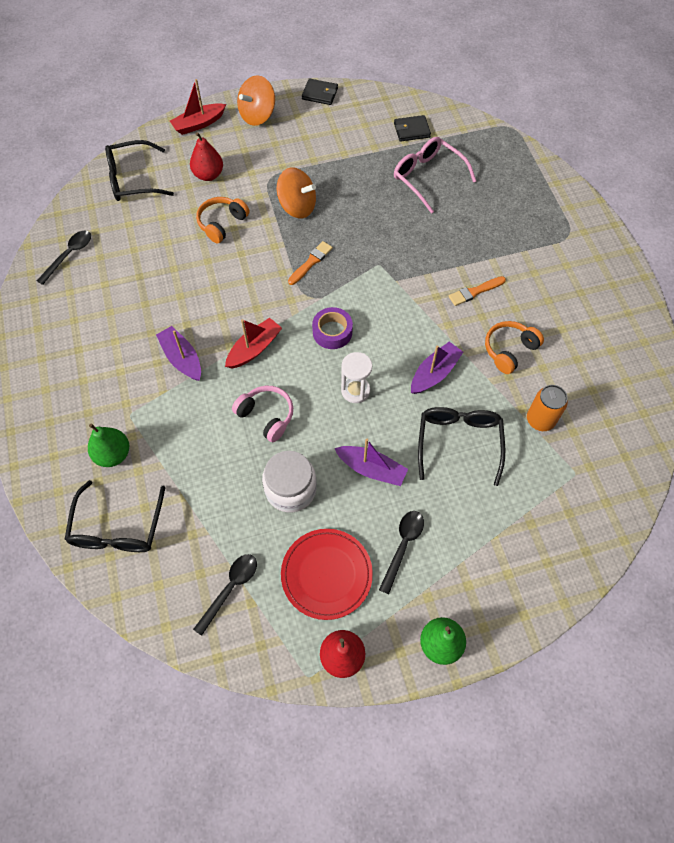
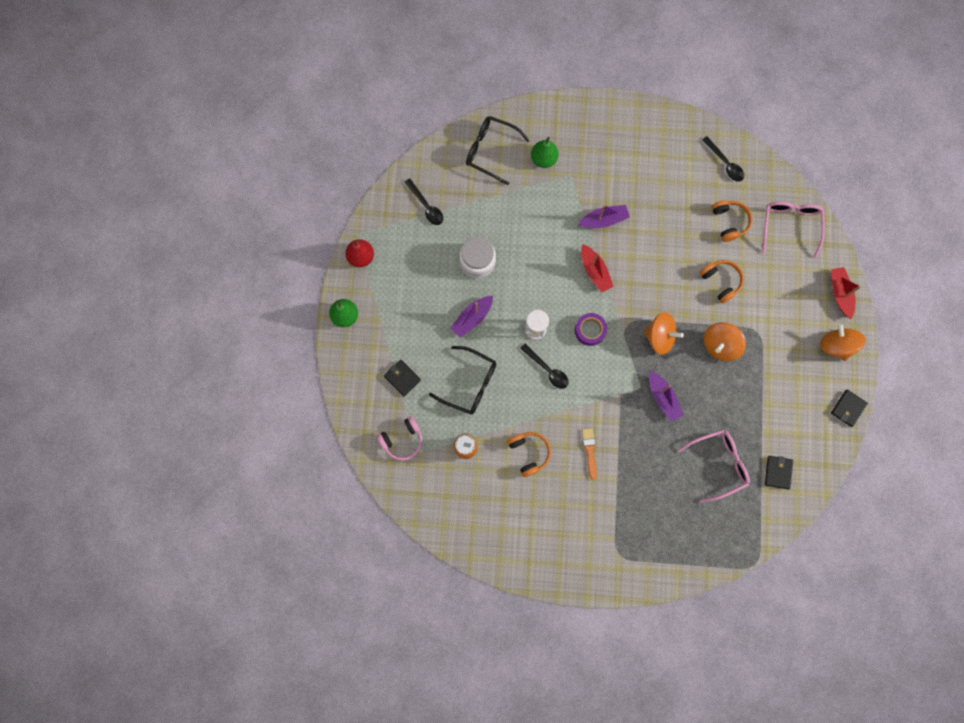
camera: 110 degrees right, 15 degrees up
(132, 180) = (790, 225): black glasses -> pink glasses
(145, 233) = (729, 222): none -> orange headphones
(208, 175) = (777, 285): red pear -> none
(266, 416) = (537, 263): pink headphones -> pink headphones (402, 440)
(311, 262) = (659, 337): orange brush -> orange spinning top
(326, 574) = (413, 265): red plate -> none
(403, 546) = (412, 317): black spoon -> black spoon (547, 369)
(434, 373) = (529, 390): purple boat -> purple boat (663, 398)
(491, 529) = (402, 378): none -> black wallet

